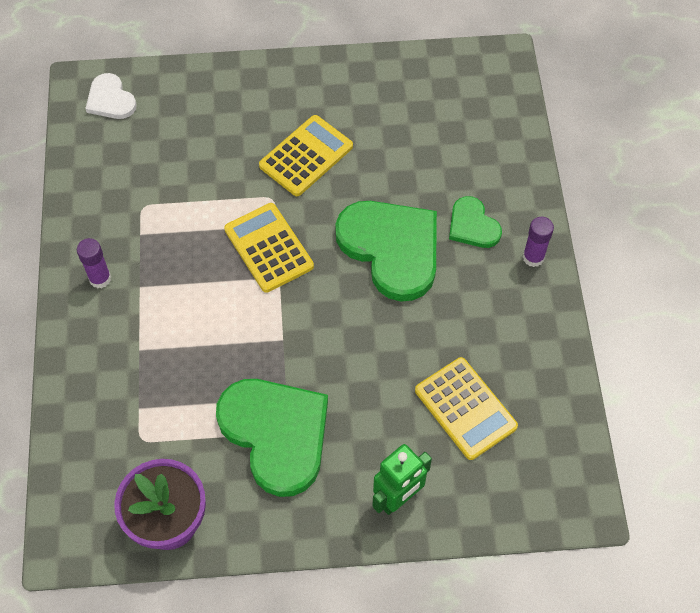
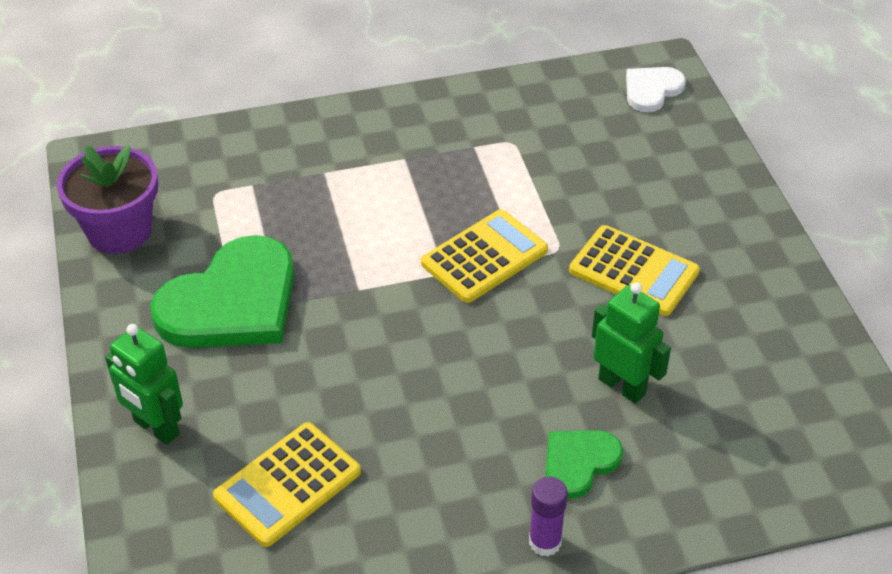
camera: 80 degrees right, 15 degrees down
(100, 279) = (407, 126): purple glue stick -> none
(391, 249) = (515, 377): green heart -> none
(411, 187) = (622, 386): none -> green robot

